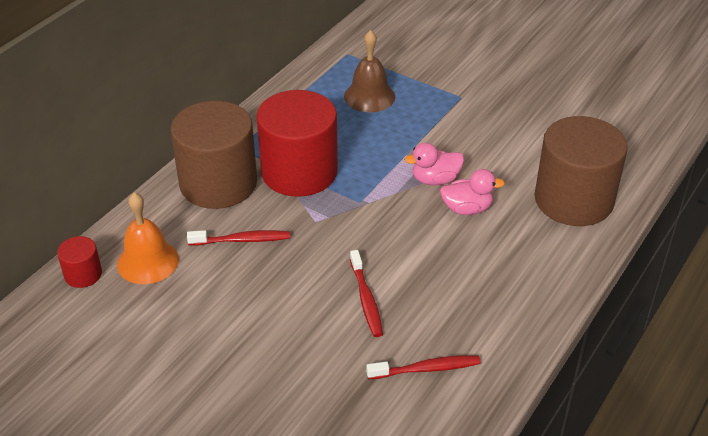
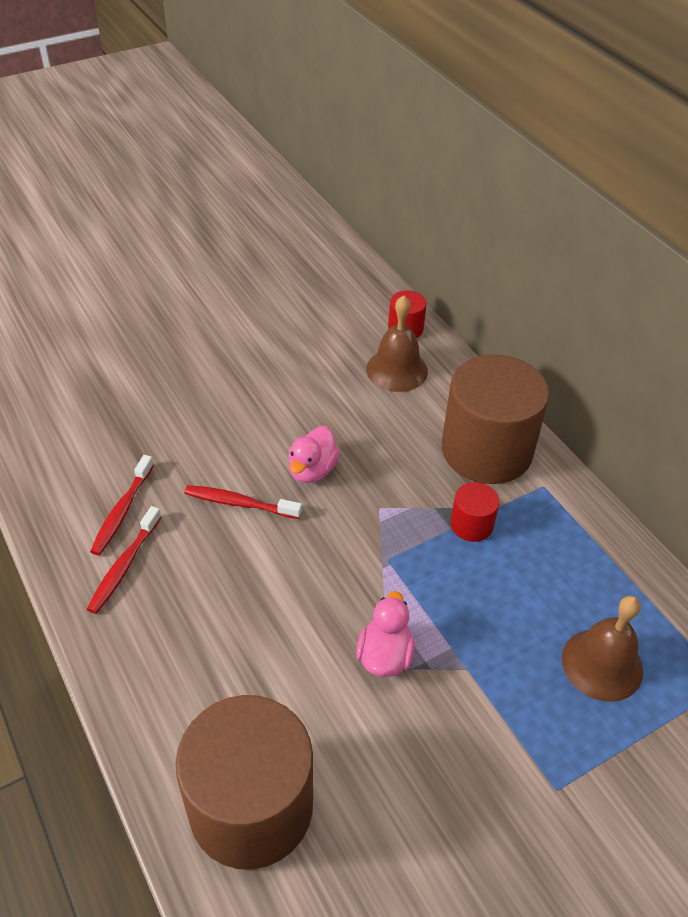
camera: 115 degrees right, 5 degrees up
(148, 261) = (397, 370): orange bell -> brown bell
(242, 240) = (385, 441): red toothbrush -> red toothbrush (124, 566)
(299, 172) = (471, 525): red cylinder -> red cylinder, size x0.44
(467, 209) = (312, 663): pink duck -> pink duck (312, 470)

